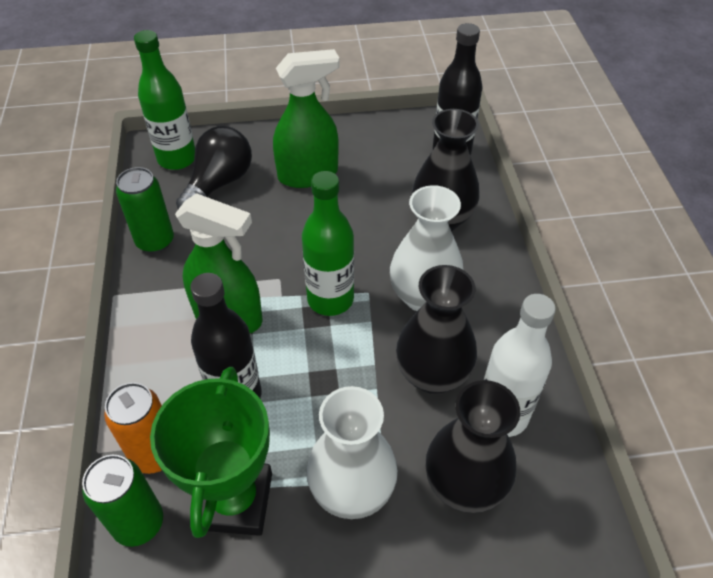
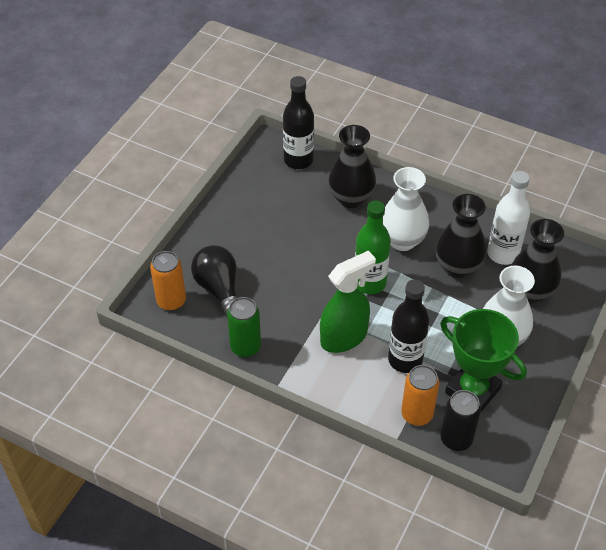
camera: 55 degrees left, 0 degrees up
(139, 523) = (456, 439): green can -> black can
(177, 159) = (171, 301): green bottle -> orange can
(308, 174) = (254, 239): green spray bottle -> none

